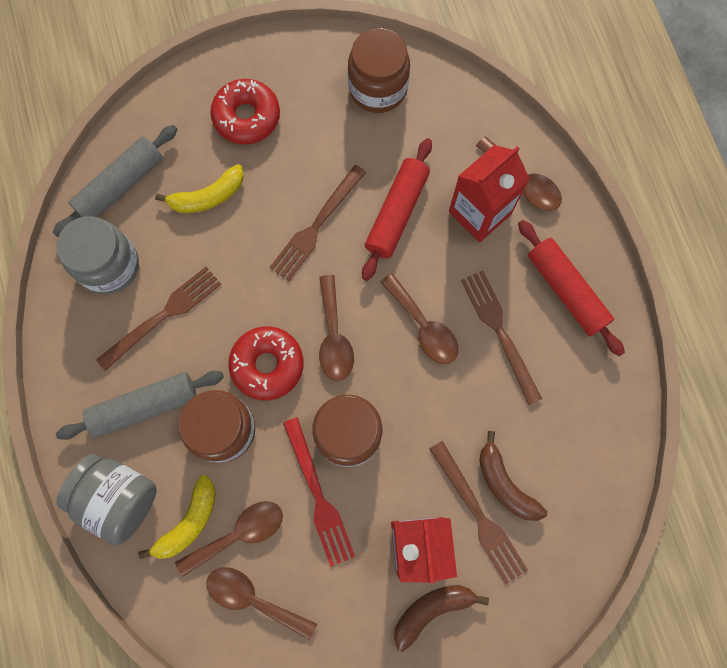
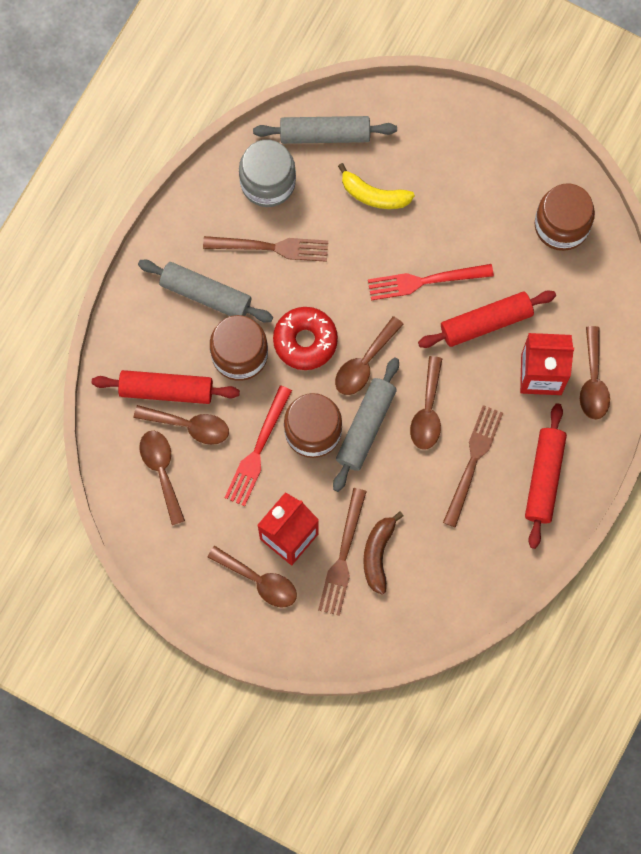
camera: 45 degrees right, 0 degrees up
(119, 498) = (139, 335): grey jar -> none
(189, 522) = (166, 390): yellow banana -> red rolling pin
(247, 117) = (452, 163): red donut -> none
(316, 227) = (424, 281): brown fork -> red fork
(388, 387) = (366, 427): none -> grey rolling pin
(432, 610) = (259, 581): brown banana -> brown spoon

